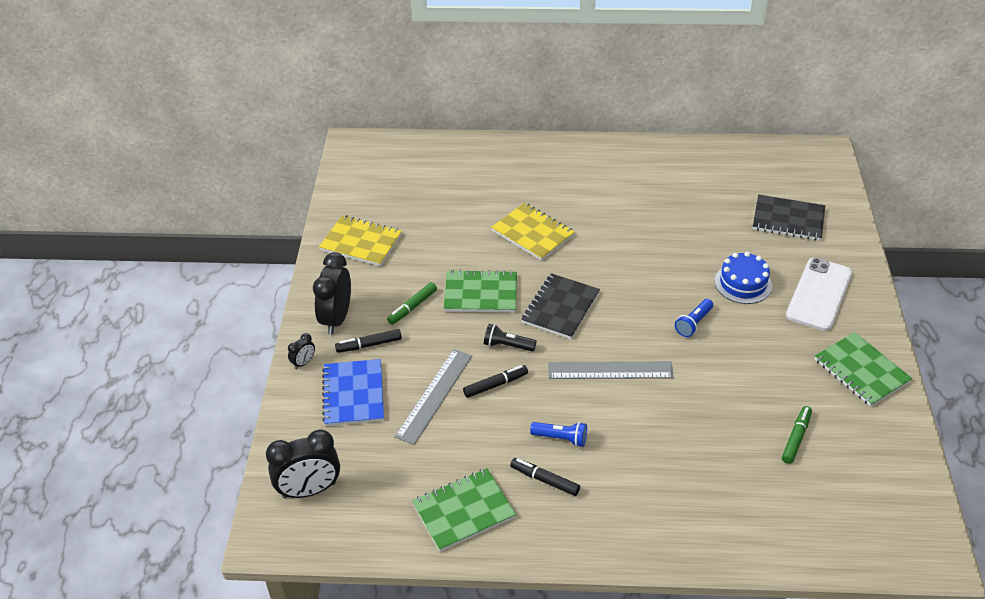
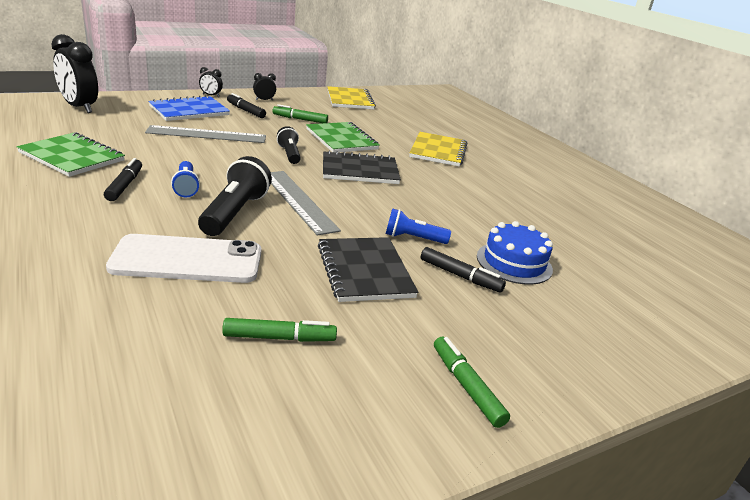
camera: 55 degrees right, 15 degrees down
(336, 318) = (264, 100): black clock -> black clock, size x0.47
(495, 385) = (237, 154): black marker -> black marker (460, 276)
(621, 417) = (235, 213): none -> black flashlight
(788, 219) = (664, 282): black notebook -> black notebook (365, 271)
(819, 294) = (570, 324): white phone -> white phone (187, 260)
(861, 371) = (466, 387): green notebook -> green marker

